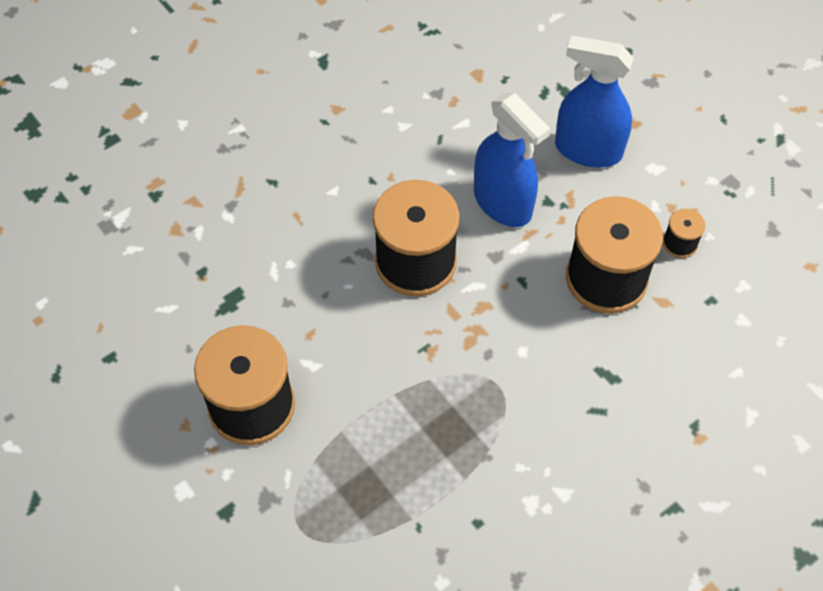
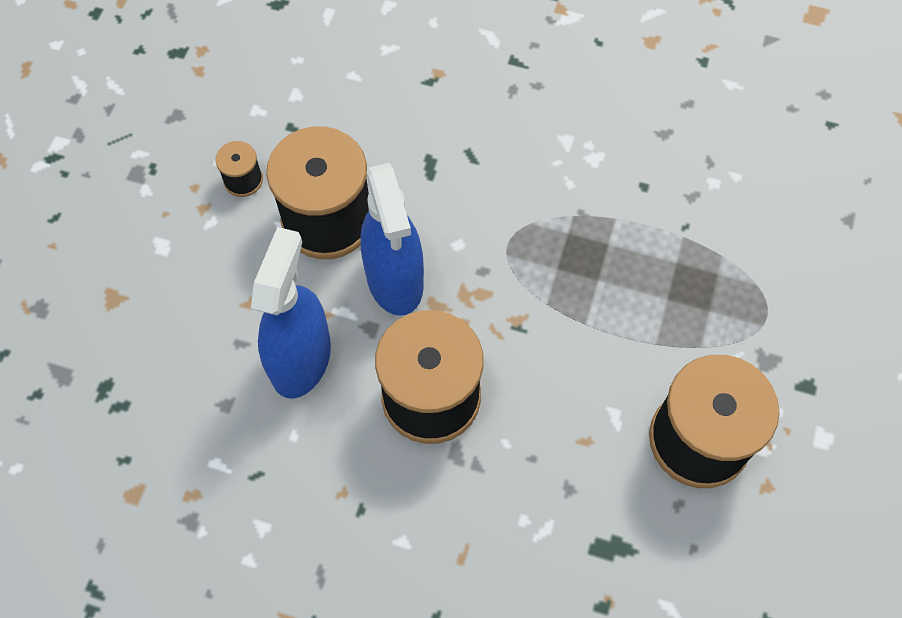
camera: 125 degrees left, 5 degrees up
(587, 150) = (176, 318): blue spray bottle -> blue spray bottle (395, 280)

